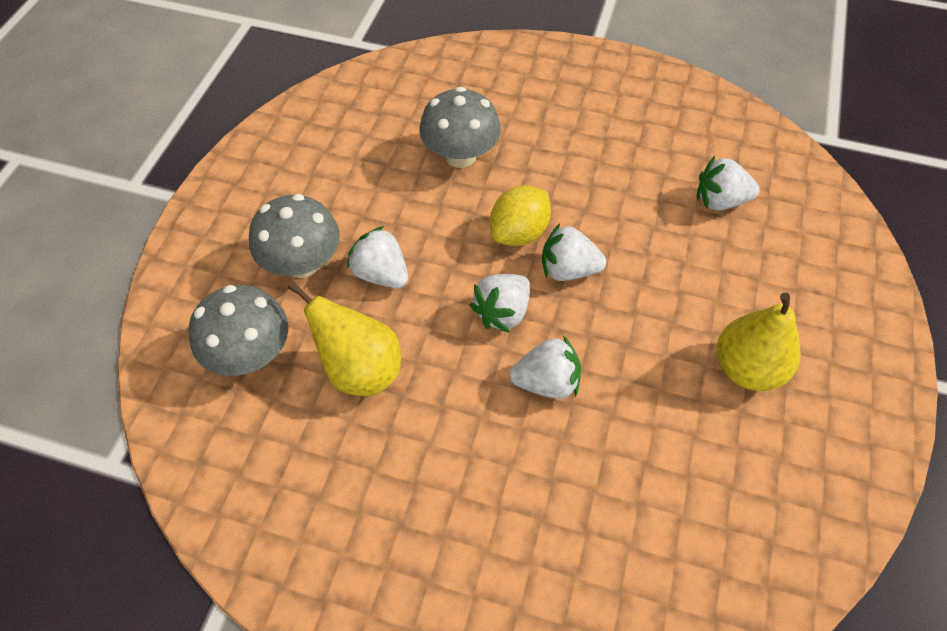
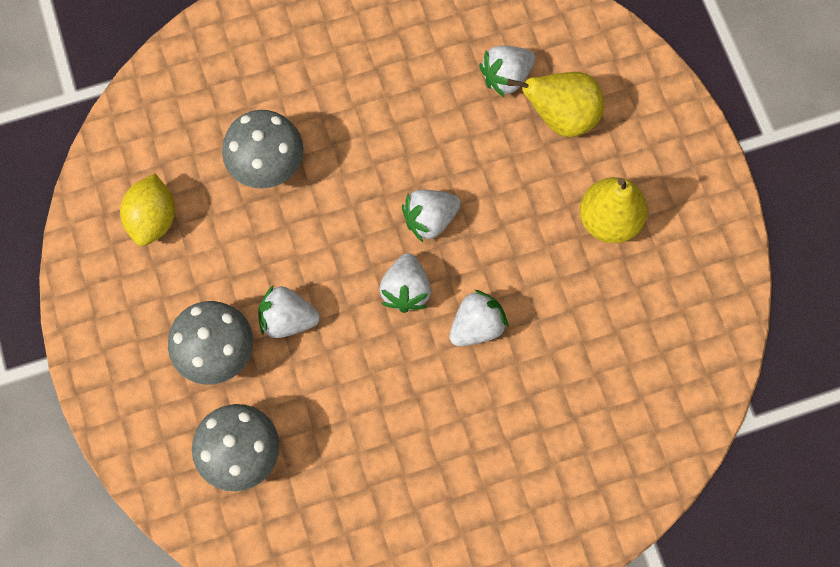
camera: 35 degrees left, 15 degrees up
(360, 370) = (335, 408): yellow pear -> yellow pear (561, 117)
(519, 233) = (369, 210): yellow lemon -> yellow lemon (153, 219)

